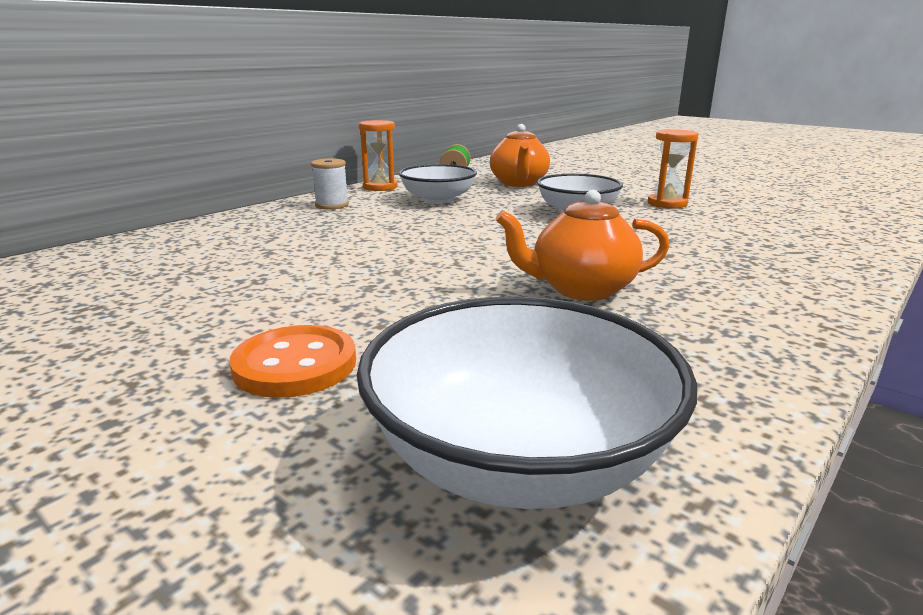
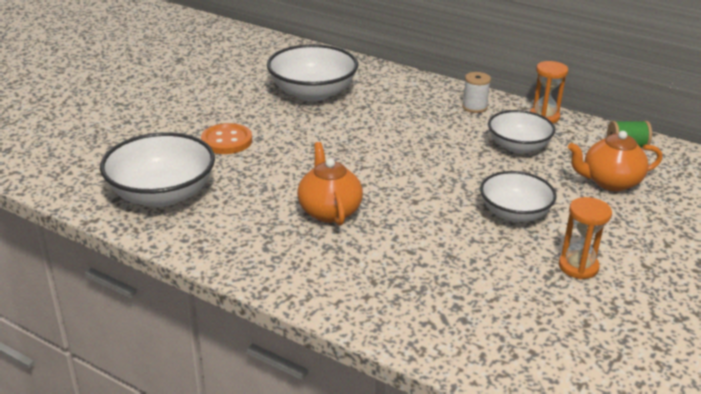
camera: 80 degrees right, 10 degrees up
(174, 280) = (312, 93): none -> white bowl

